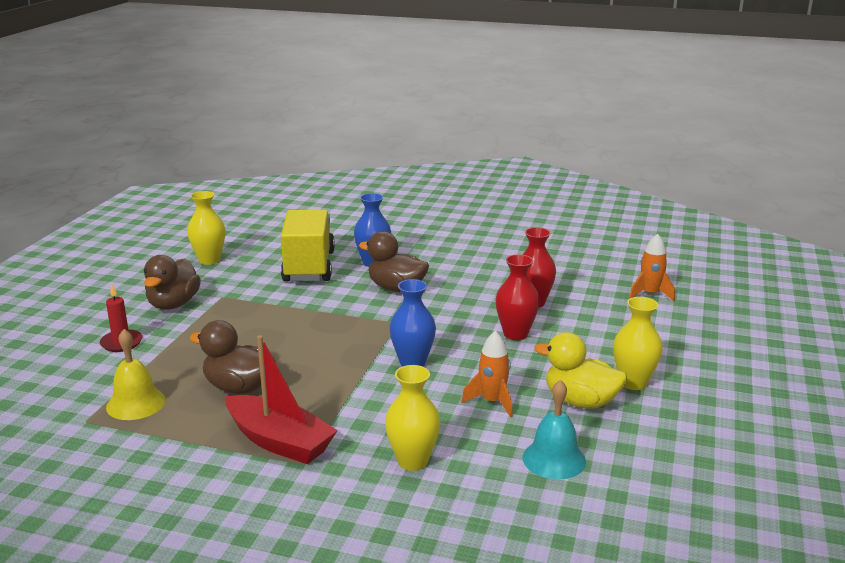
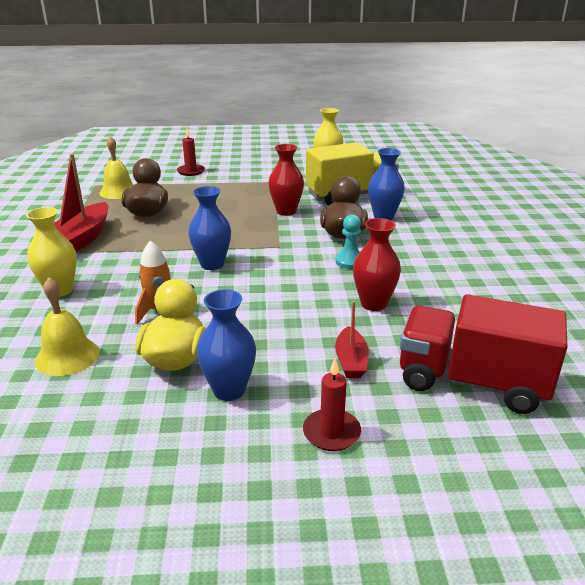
camera: 70 degrees right, 5 degrees up
(173, 304) = (251, 172): brown duck -> none
(454, 297) = (349, 261): none -> turquoise pawn
(515, 334) = (295, 304): red vase -> red vase (286, 211)
(554, 459) = (67, 356): turquoise bell -> yellow bell
(611, 328) = (351, 361): none -> red boat
(633, 383) = (229, 390): yellow vase -> blue vase
(650, 294) = (471, 382): orange rocket -> red truck
(692, 352) = (331, 432): none -> red candle

